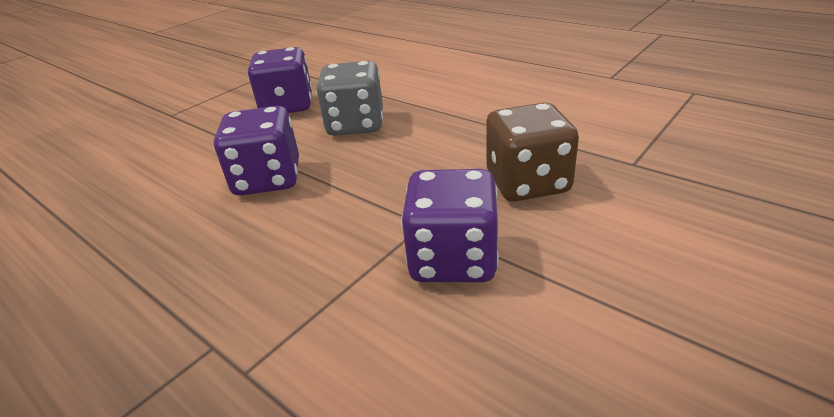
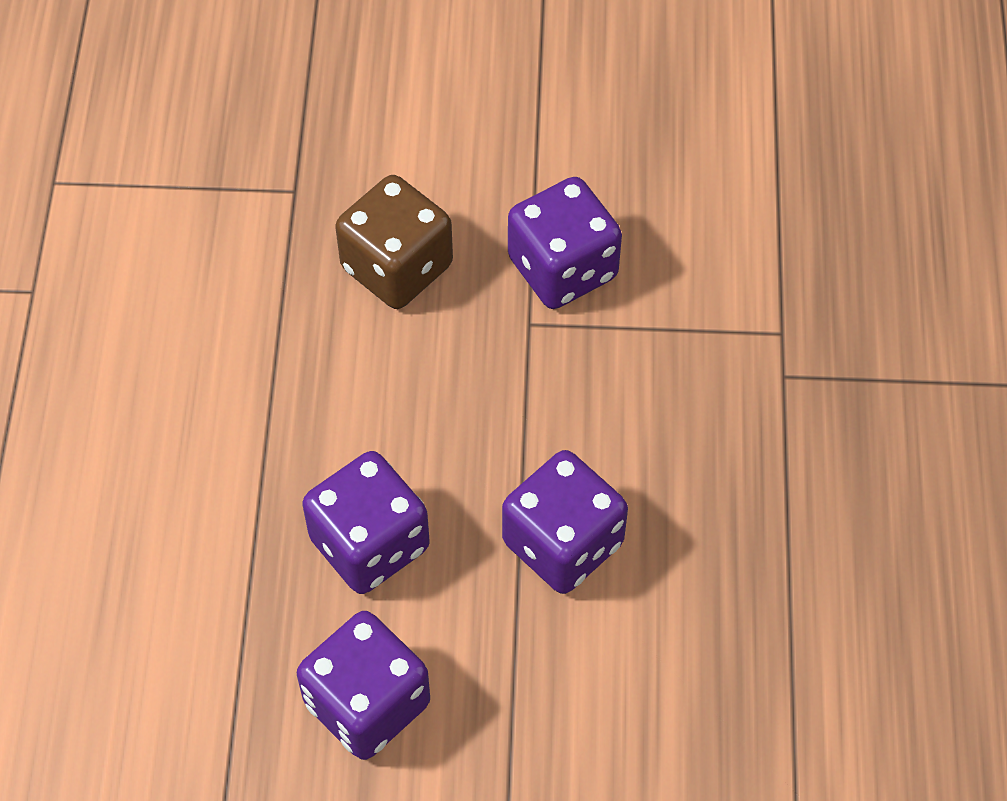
camera: 130 degrees left, 25 degrees up
(355, 124) = (369, 543): grey dice -> purple dice

